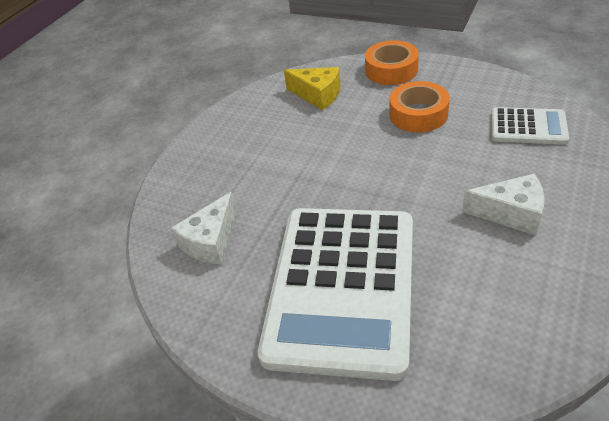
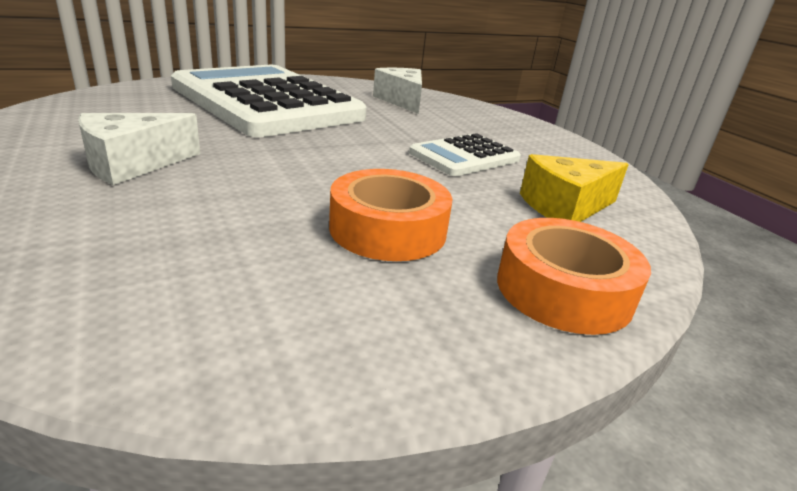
camera: 120 degrees right, 15 degrees down
(528, 127) = (160, 274): white calculator -> white calculator (464, 156)

